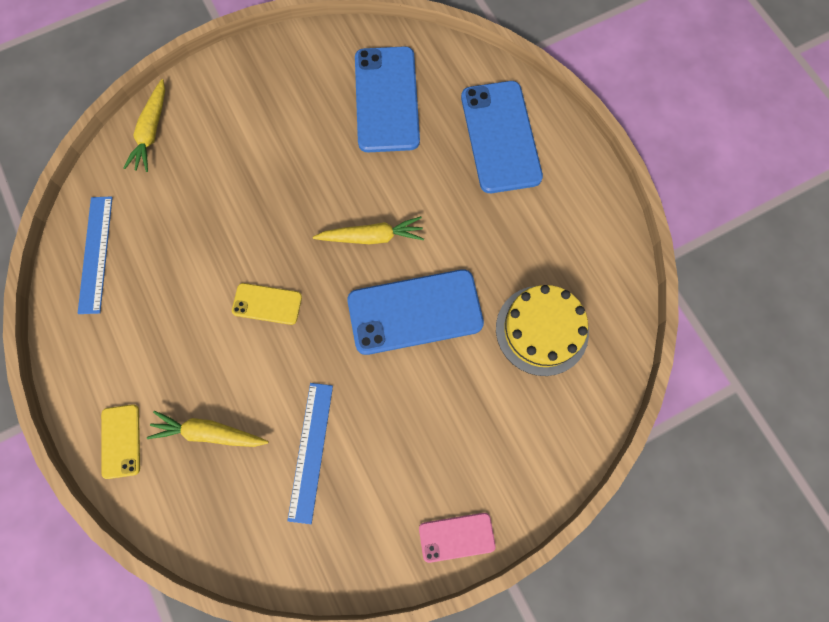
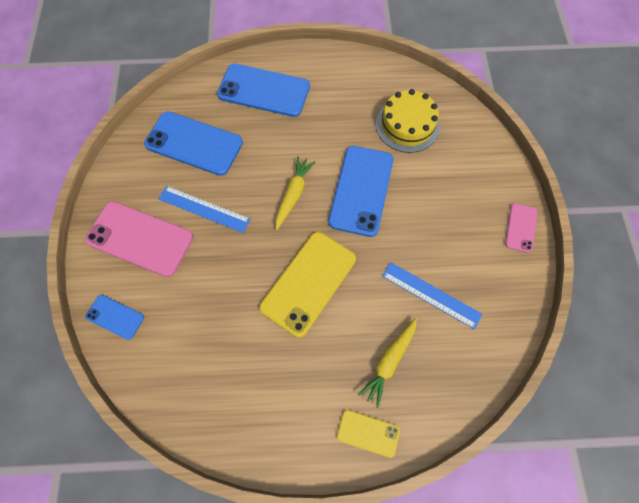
camera: 65 degrees left, 5 degrees down
(96, 254) = (199, 400): blue ruler -> blue ruler (204, 209)
(151, 132) = (115, 317): yellow carrot -> blue phone
(245, 108) = (140, 239): none -> pink phone
(267, 304) = (309, 283): yellow phone -> yellow phone, size x1.95

